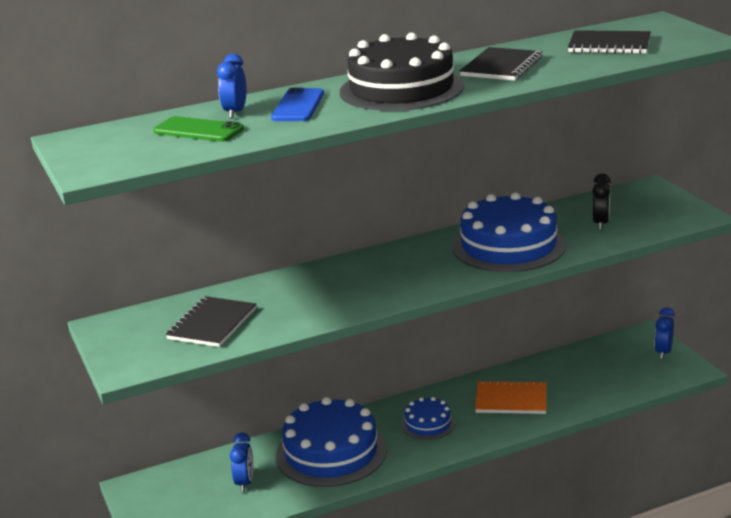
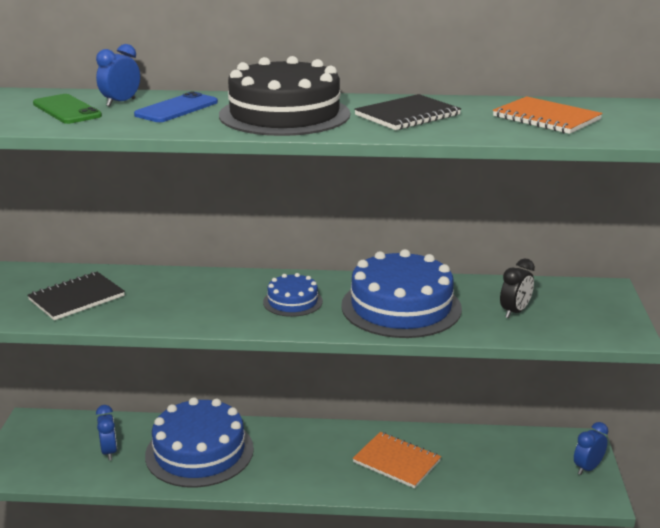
camera: 25 degrees right, 0 degrees up
(245, 483) = (109, 452): blue clock -> blue clock turned 45 degrees counterclockwise
(428, 424) = (302, 456): blue cake -> blue cake (292, 301)
(609, 45) = (546, 118): black notebook -> orange notebook

